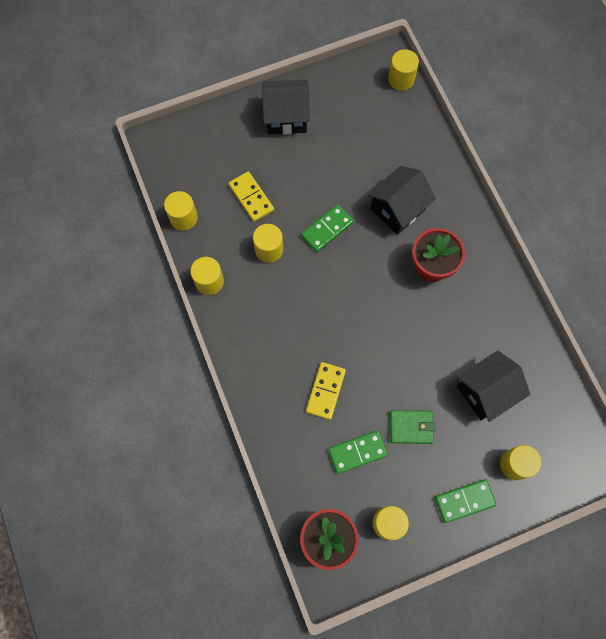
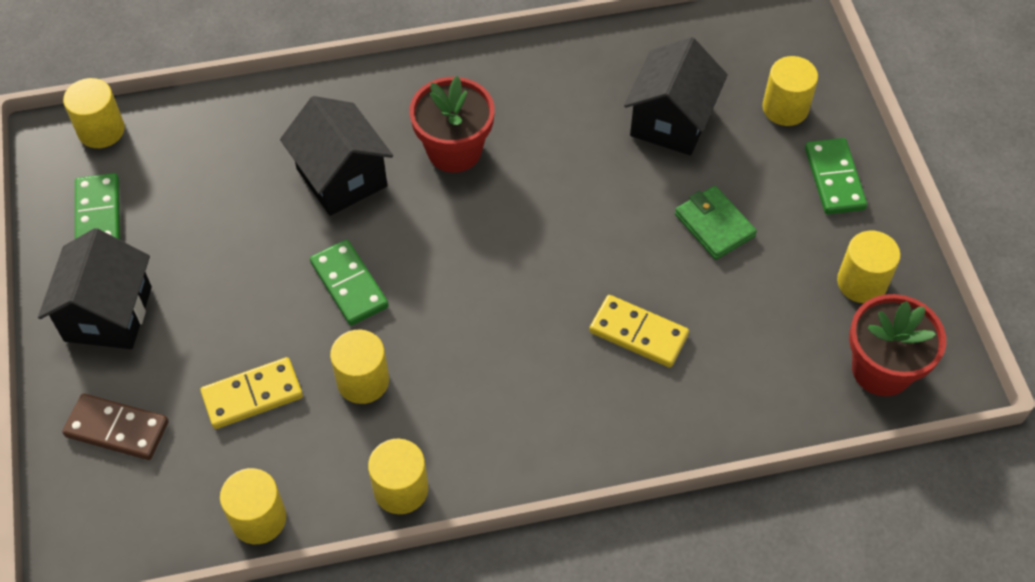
camera: 80 degrees left, 15 degrees down
(222, 140) = (117, 429): none -> brown domino
(357, 452) = (746, 305): green domino -> green domino (99, 215)
(411, 427) = (714, 225): green wallet -> green wallet turned 45 degrees counterclockwise
(485, 391) = (671, 121): black house -> black house turned 45 degrees clockwise

